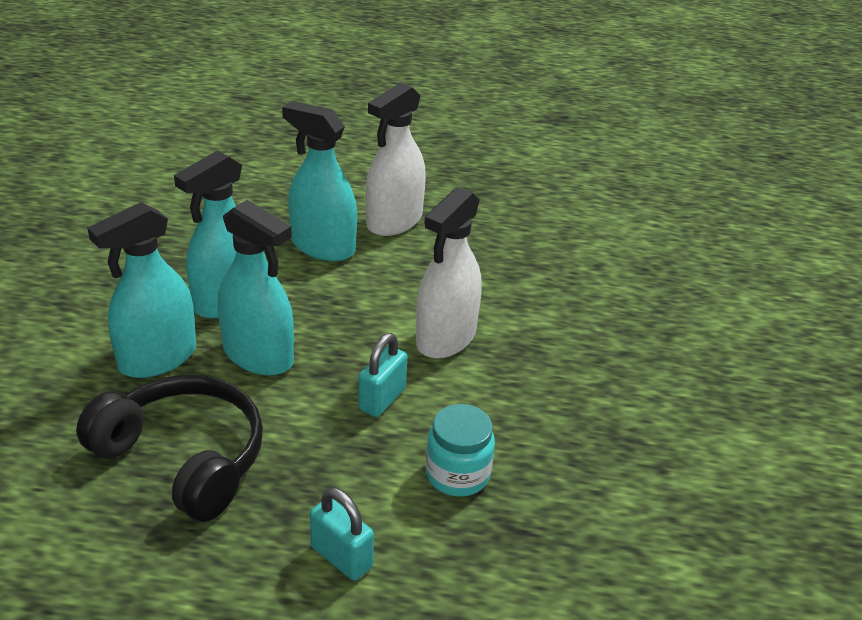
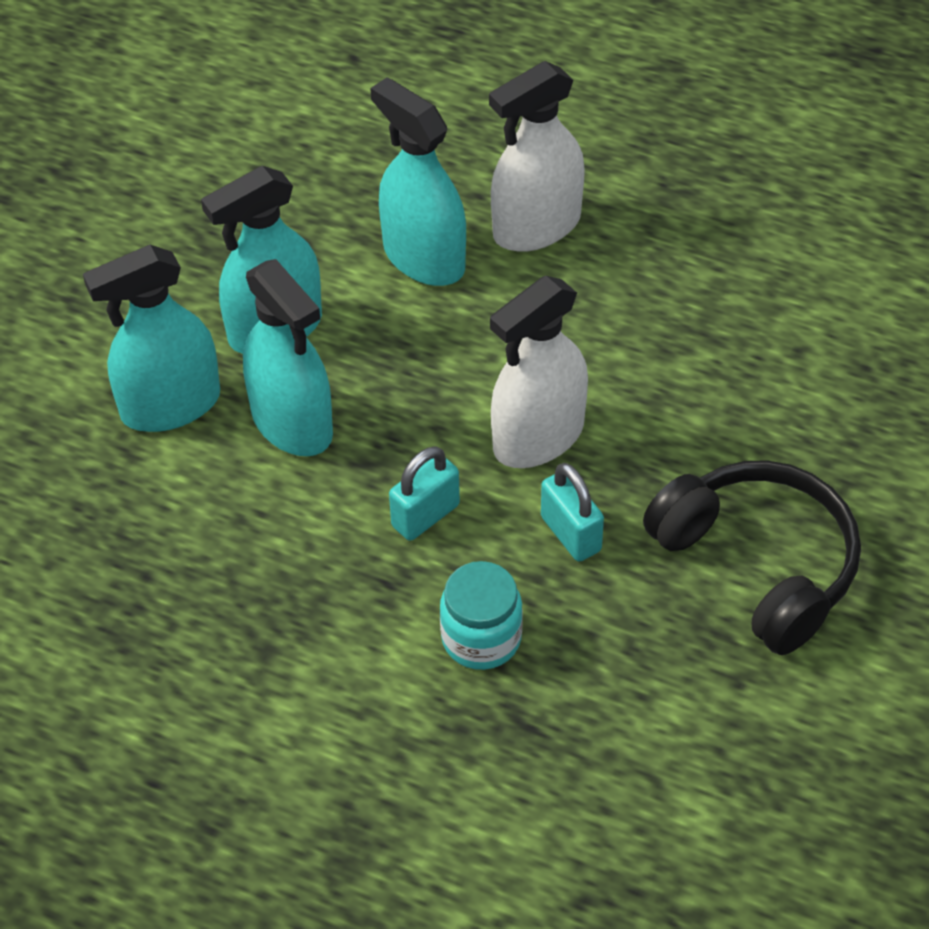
camera: 20 degrees right, 15 degrees up
(183, 458) = (170, 553): black headphones -> black headphones (758, 564)
(341, 557) = (313, 715): turquoise padlock -> turquoise padlock (571, 534)

